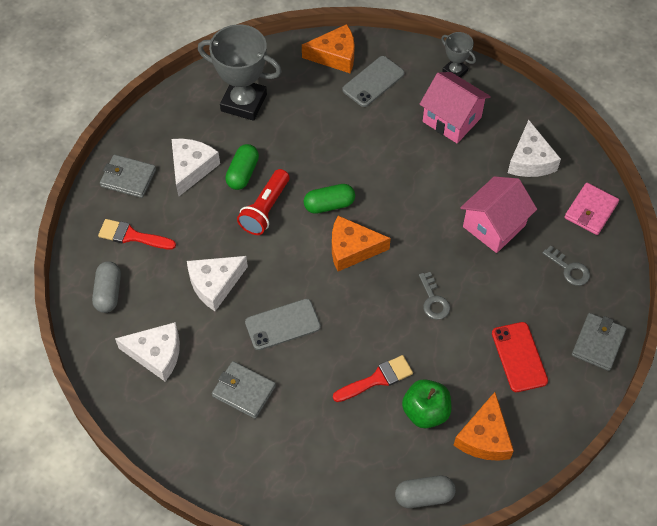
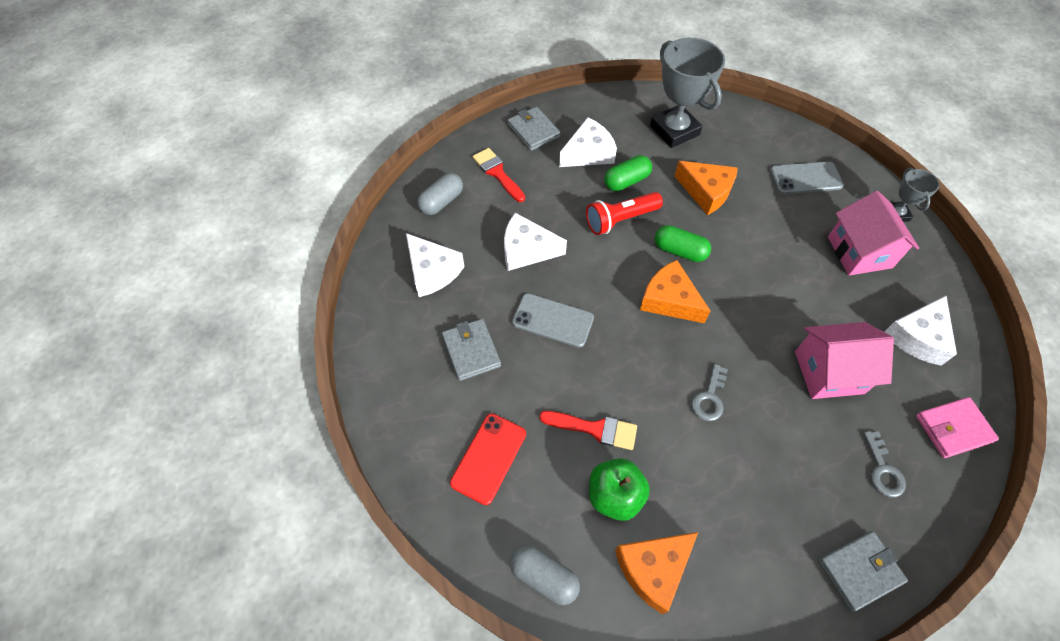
camera: 40 degrees right, 0 degrees up
(335, 56) = (786, 139): orange cheese -> orange cheese (706, 192)
(519, 357) = (756, 517): red phone -> red phone (489, 458)

